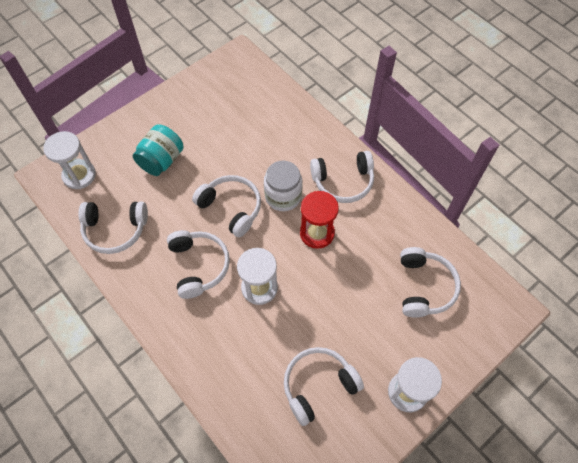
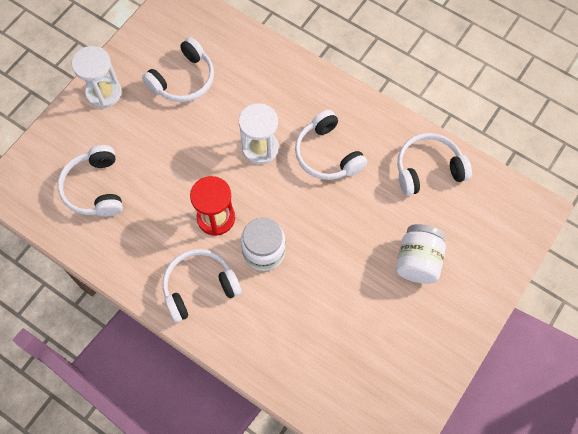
camera: 165 degrees right, 5 degrees up
(79, 175) = (500, 219): white hourglass -> none
(161, 160) = (418, 261): turquoise jar -> white jar
(231, 208) = (316, 223): white headphones -> none

